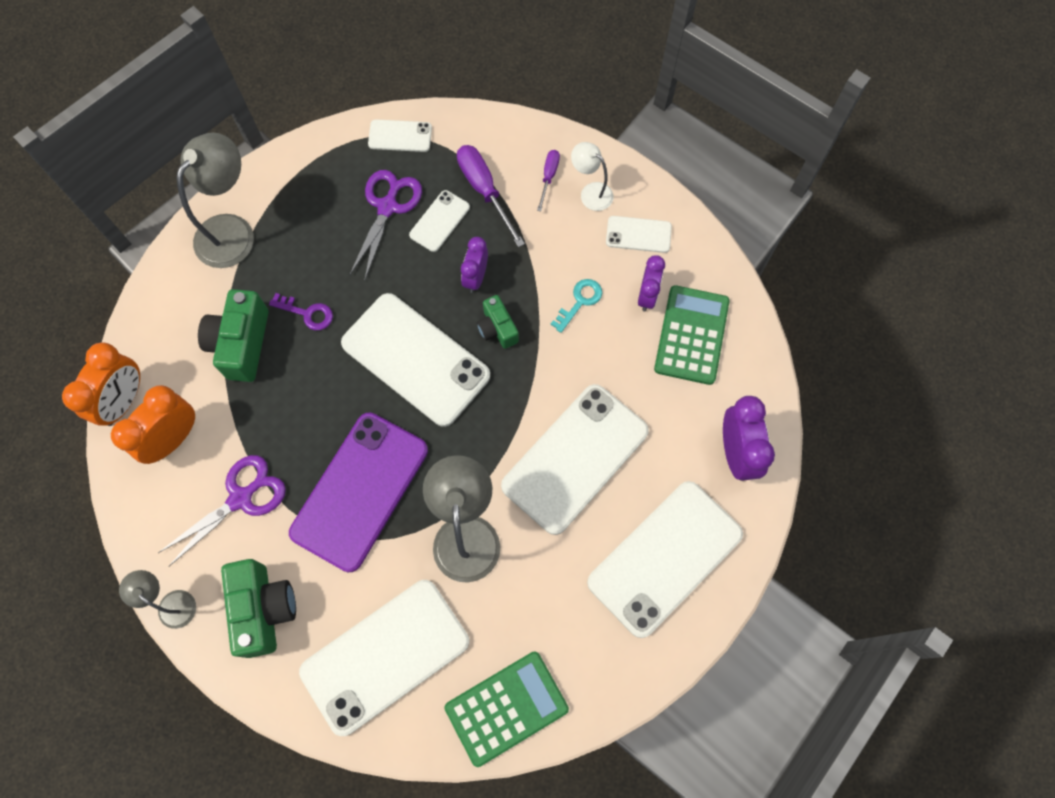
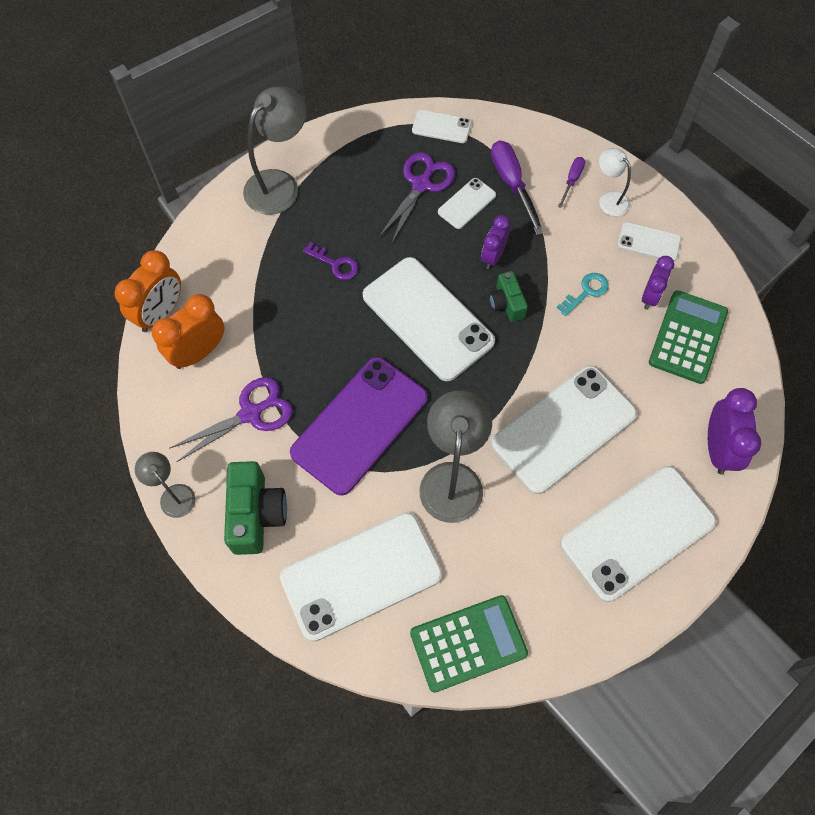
camera: 10 degrees right, 5 degrees down
(241, 344) = (272, 281): green camera -> none

